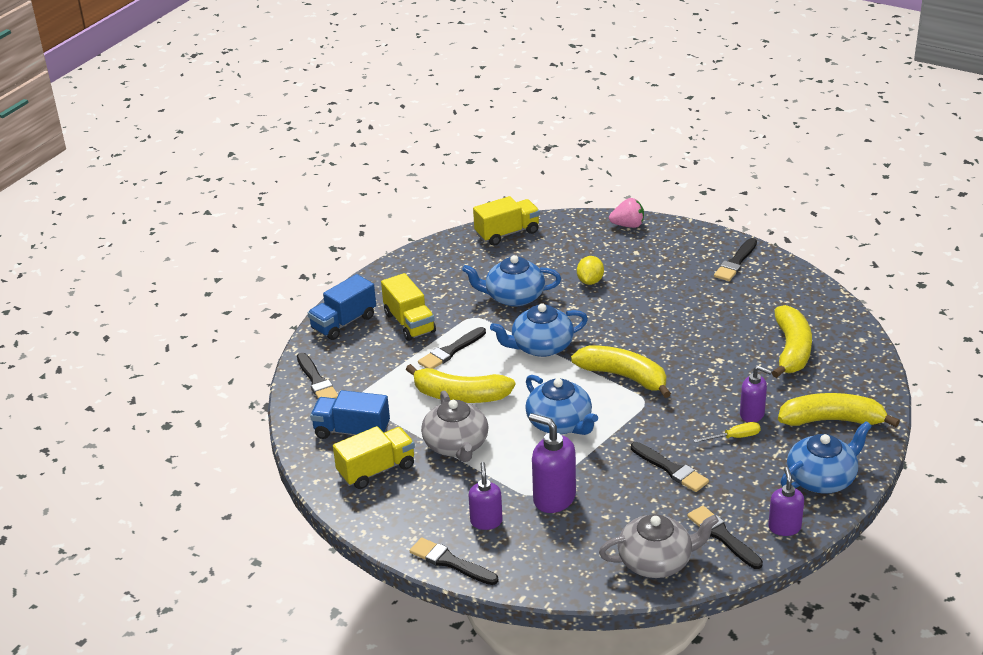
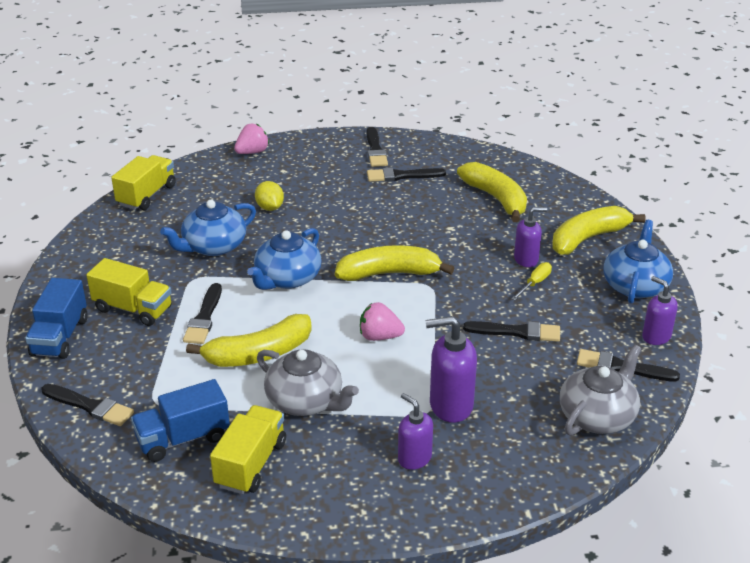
camera: 40 degrees left, 0 degrees up
(450, 562) = (425, 516): black brush -> black brush (401, 176)
(560, 423) = (379, 337): blue teapot -> pink strawberry

